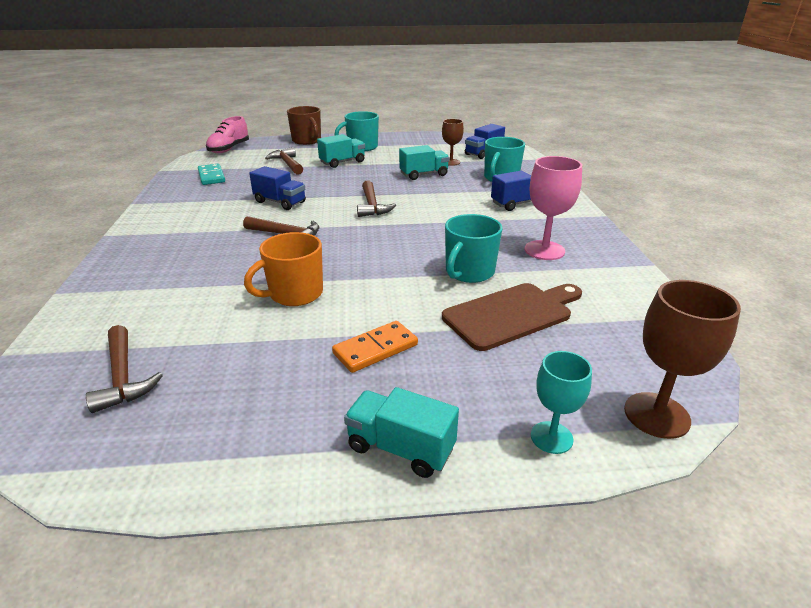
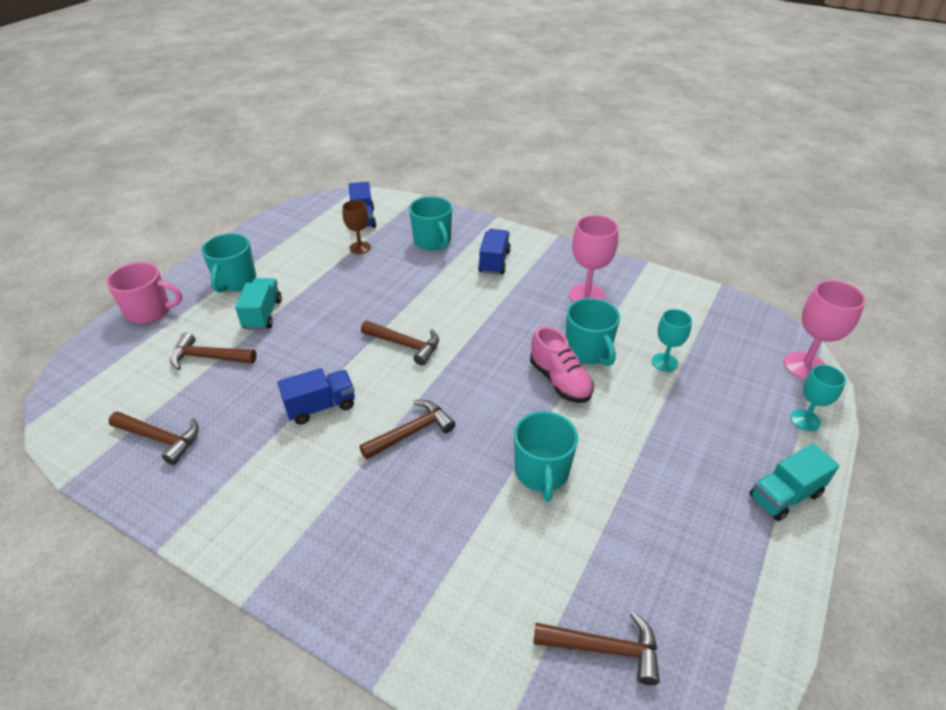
camera: 55 degrees left, 10 degrees up
(211, 176) = (161, 439): turquoise domino -> brown hammer
(229, 149) = (75, 389): pink shoe -> pink shoe (560, 381)
(295, 294) = (542, 472): orange mug -> turquoise mug
(307, 141) = (149, 311): brown mug -> pink mug
(375, 349) = (664, 457): orange domino -> none
(423, 174) = (369, 278): turquoise truck -> none
(512, 314) = (664, 362): brown cutting board -> turquoise goblet
(656, 415) = (805, 366): brown goblet -> pink goblet

